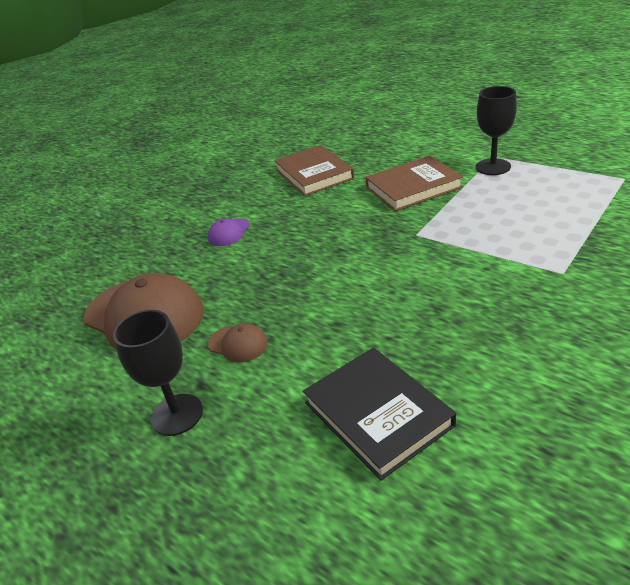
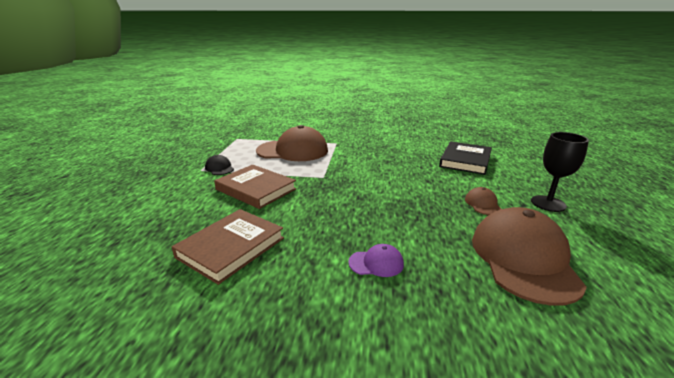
camera: 125 degrees left, 10 degrees down
(493, 167) = (219, 168): black goblet -> black cap
(536, 222) = (292, 151): none -> brown cap

